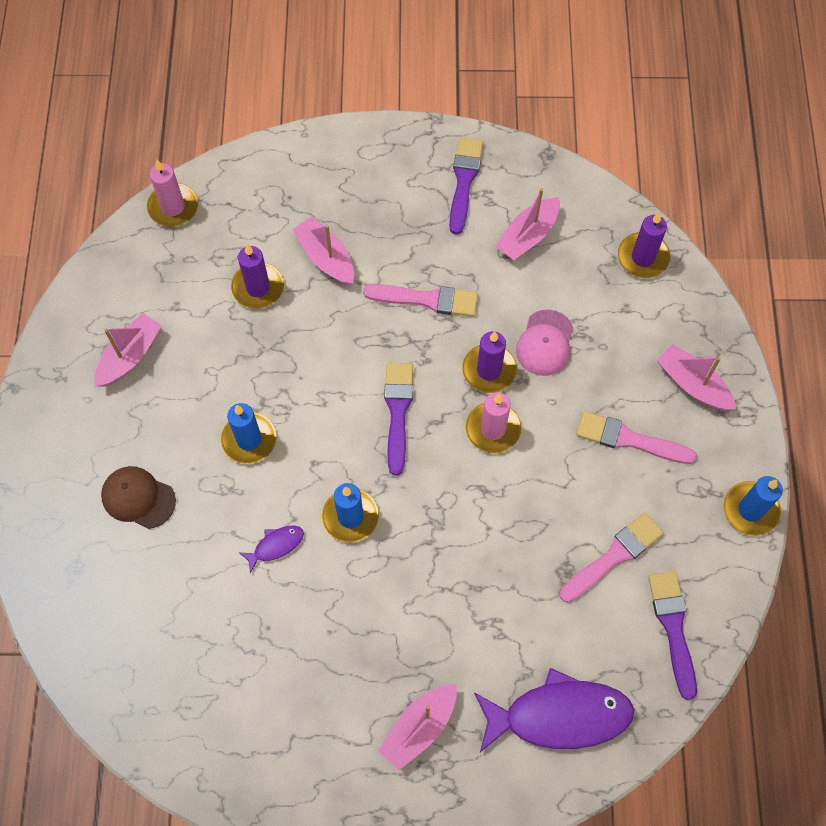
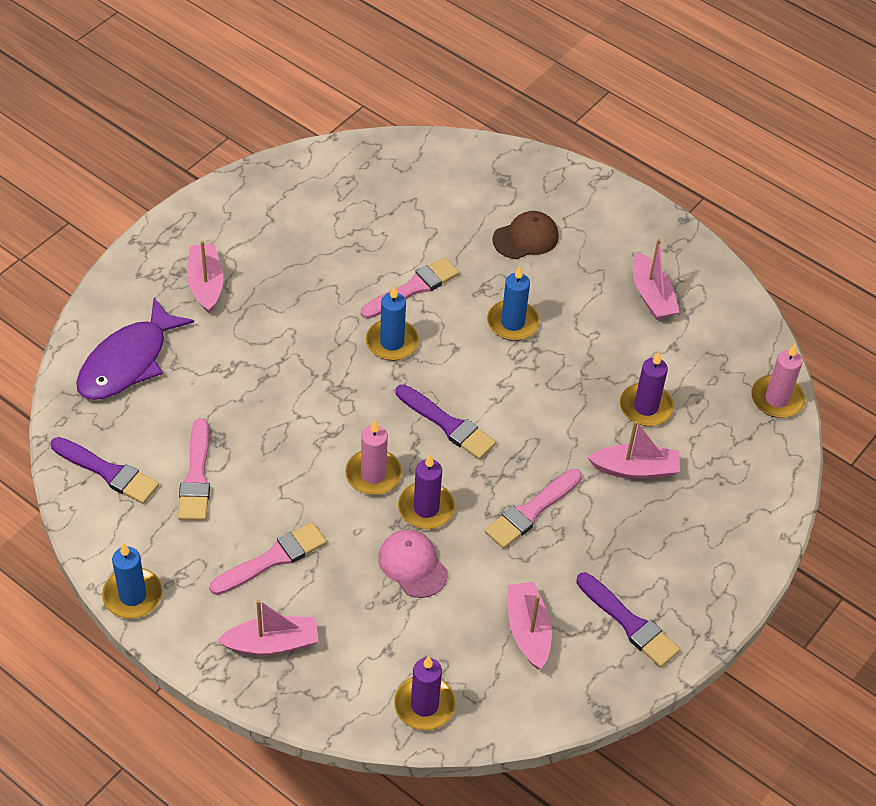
camera: 125 degrees right, 15 degrees down
(275, 546) = (413, 288): purple fish -> pink brush

